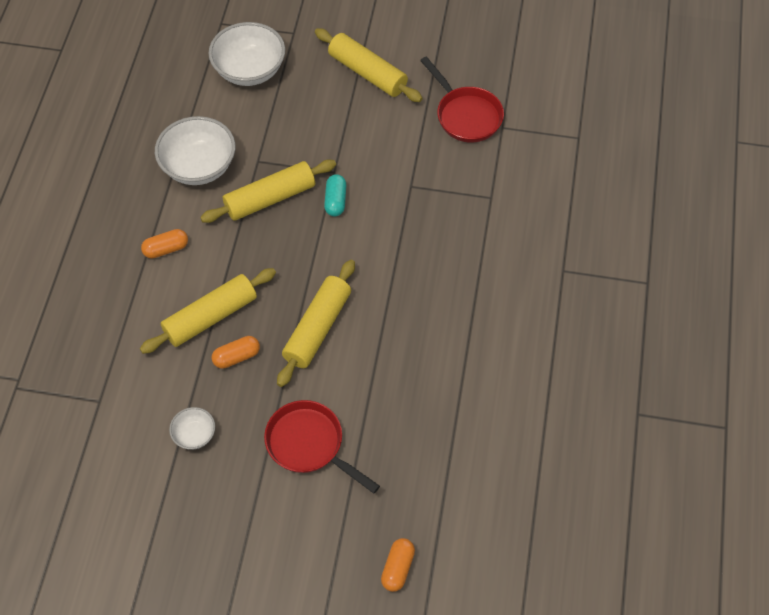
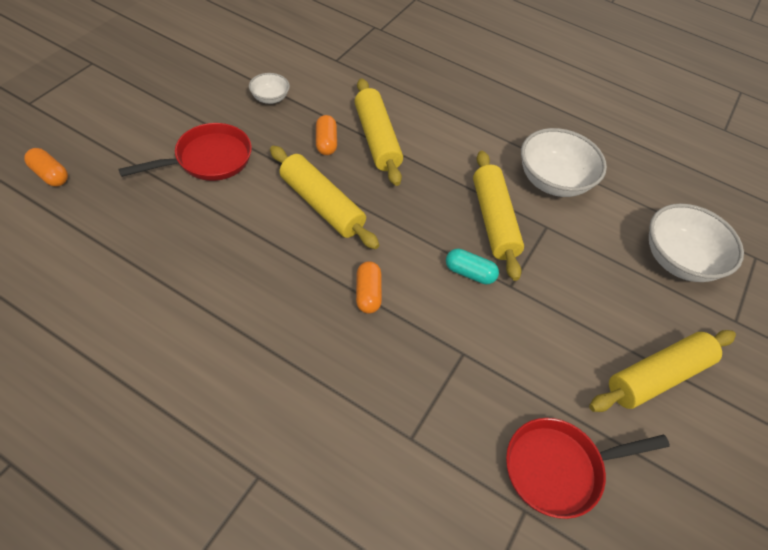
camera: 105 degrees right, 5 degrees down
(166, 249) = (464, 133): orange capsule -> orange capsule (368, 293)

